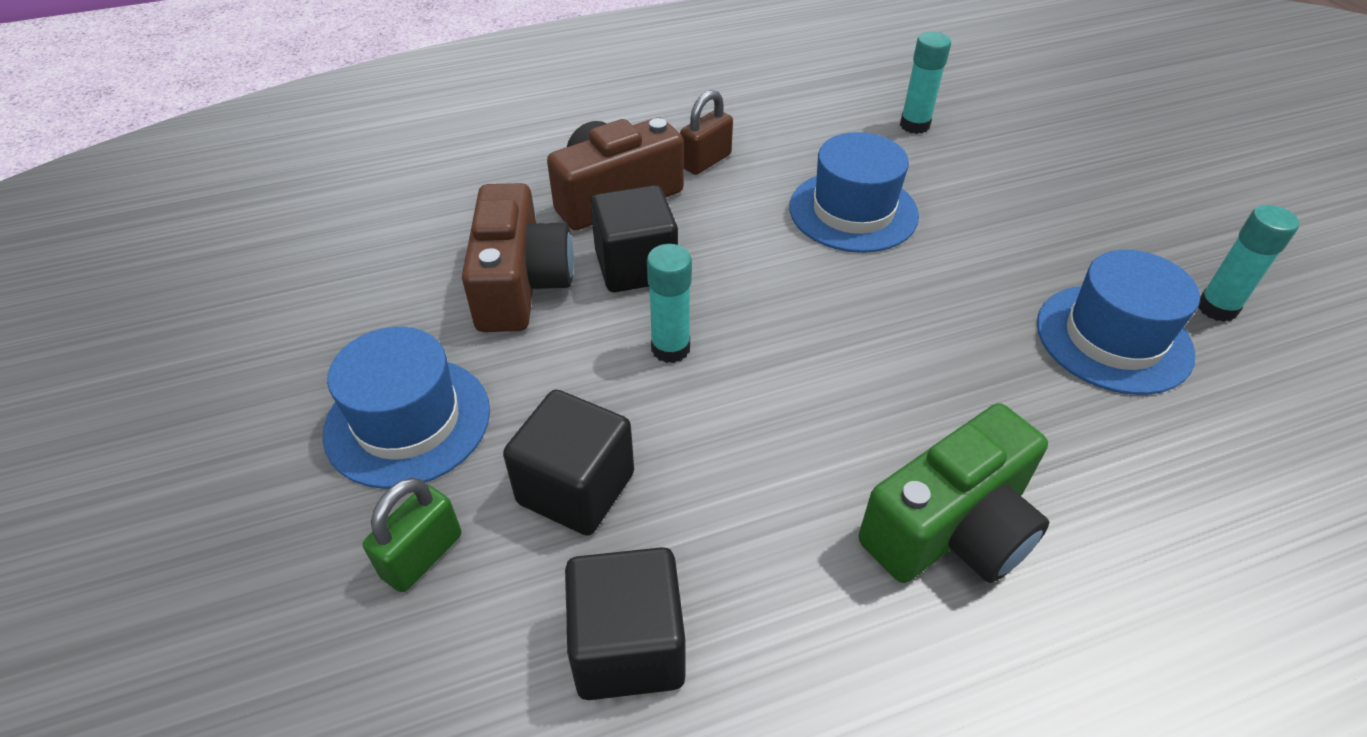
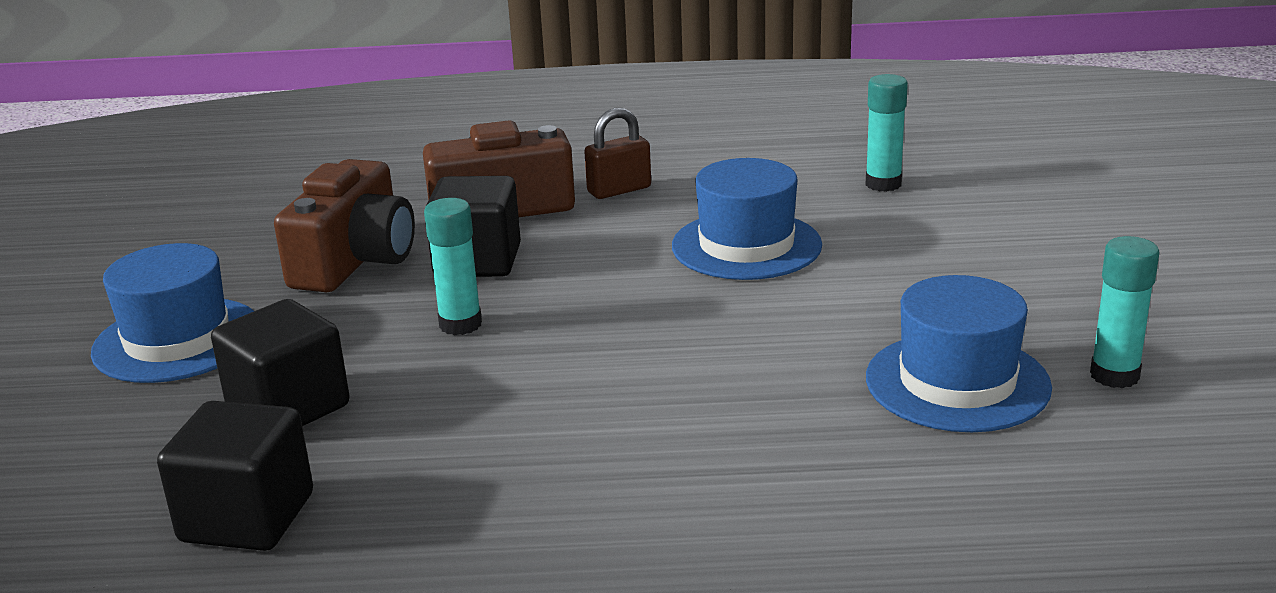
camera: 20 degrees right, 20 degrees down
(422, 555) = (120, 428): green padlock -> none
(951, 528) = (631, 495): green camera -> none

